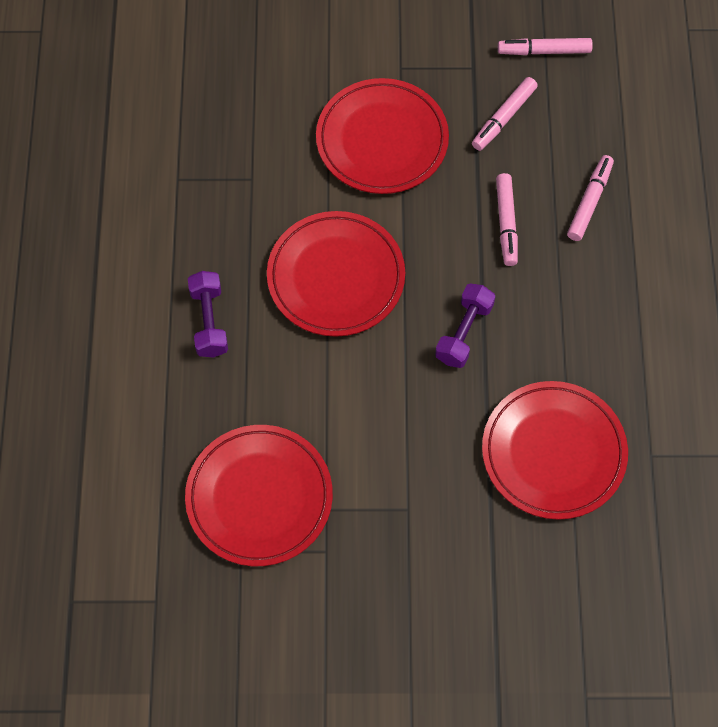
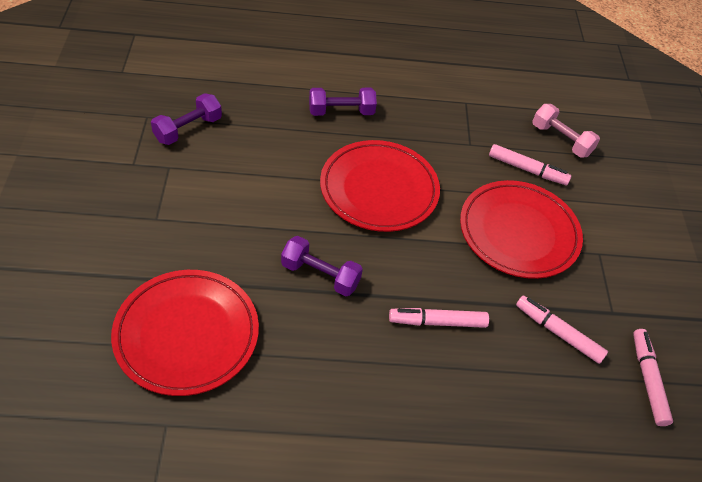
camera: 85 degrees right, 15 degrees down
(234, 82) = (561, 140): none -> pink dumbbell
(259, 497) = (188, 129): red plate -> purple dumbbell
(589, 202) = (467, 402): pink marker -> pink marker (527, 170)

